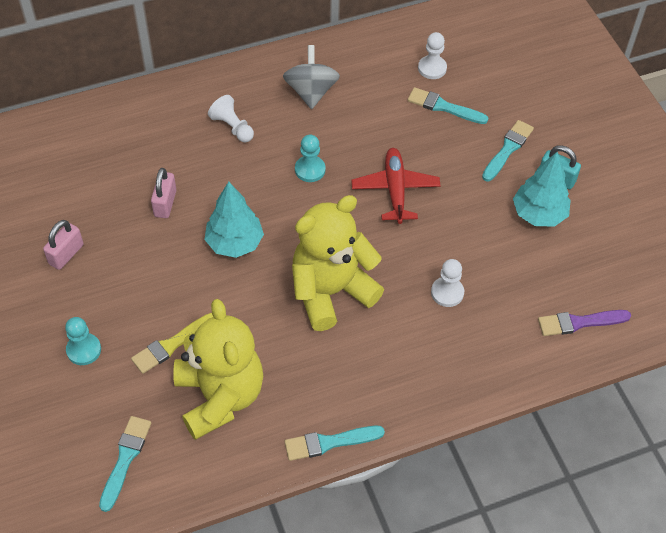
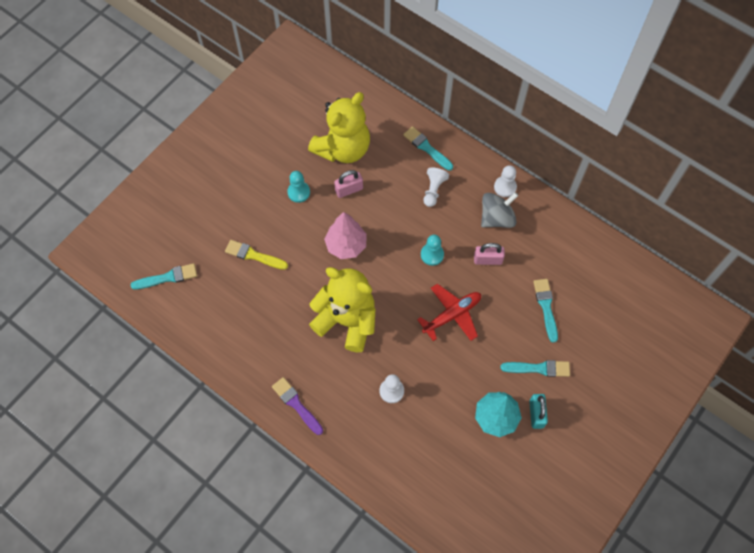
camera: 60 degrees right, 10 degrees up
(66, 254) = (278, 162): pink padlock -> pink padlock (487, 260)
(84, 350) = (222, 212): turquoise pawn -> turquoise pawn (298, 192)
(220, 396) = (235, 302): yellow teddy bear -> yellow teddy bear (343, 149)
(234, 243) = (346, 245): turquoise tree -> pink tree
(329, 442) = (241, 380): turquoise brush -> turquoise brush (426, 148)
(432, 68) = (575, 281): white pawn -> white pawn (505, 187)
(579, 322) = (423, 488): purple brush -> purple brush (296, 404)

